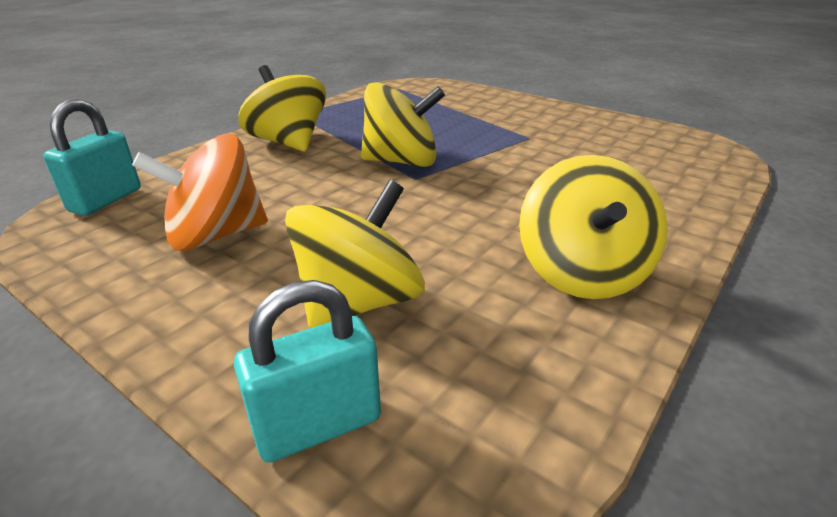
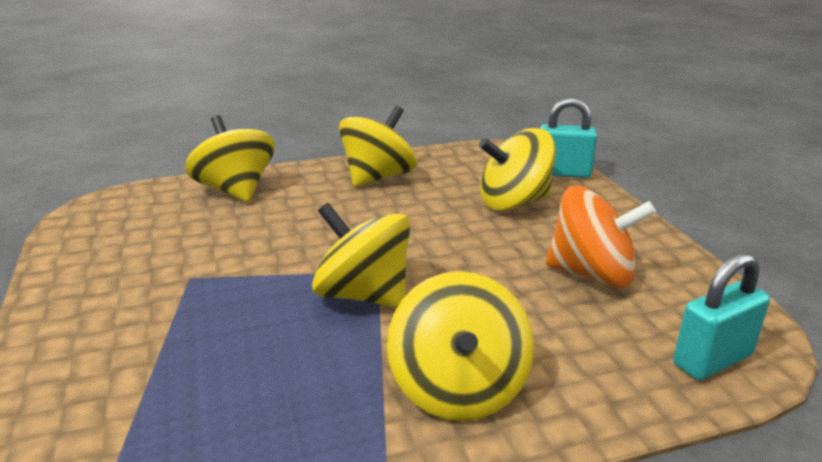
camera: 145 degrees left, 5 degrees down
(669, 196) = (235, 190): none -> yellow spinning top

